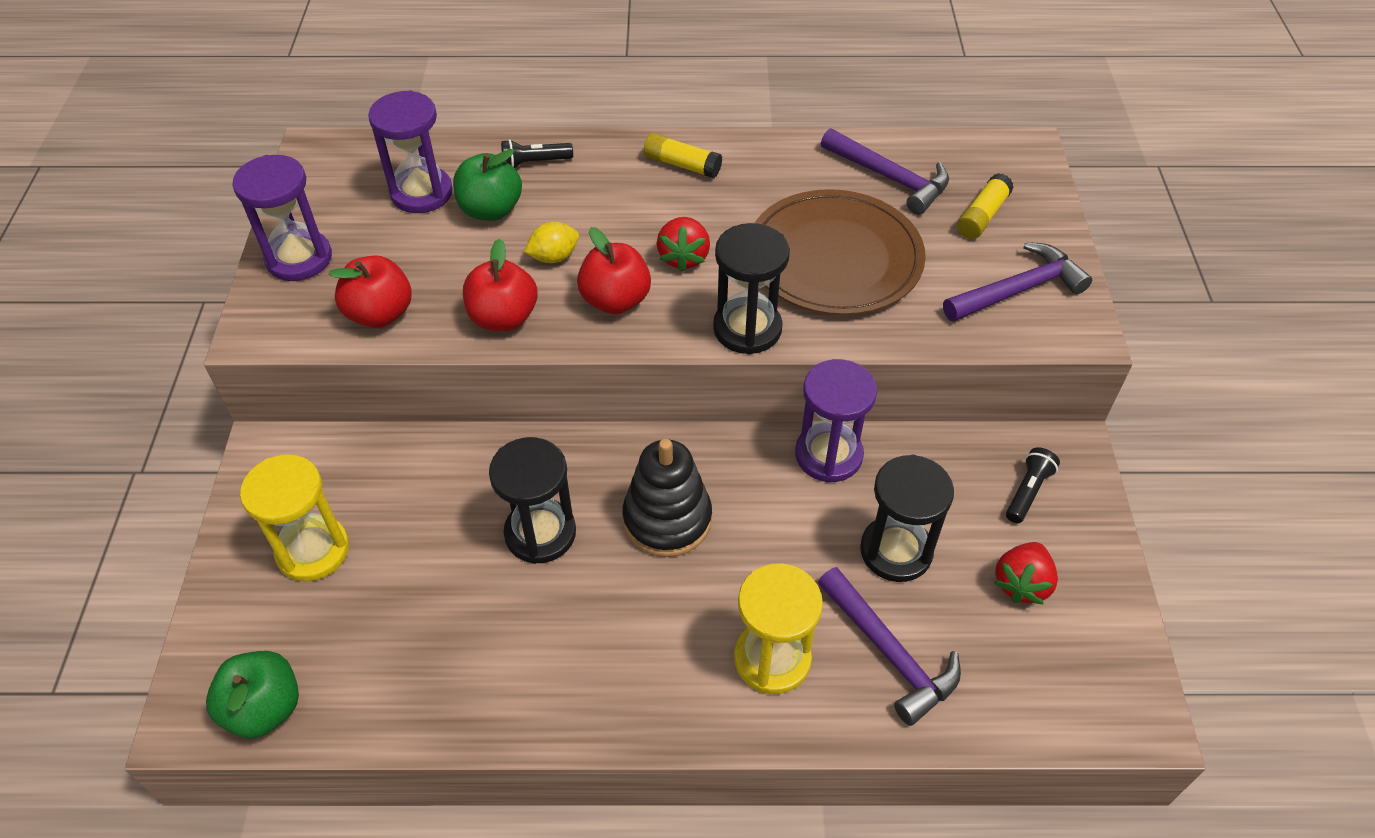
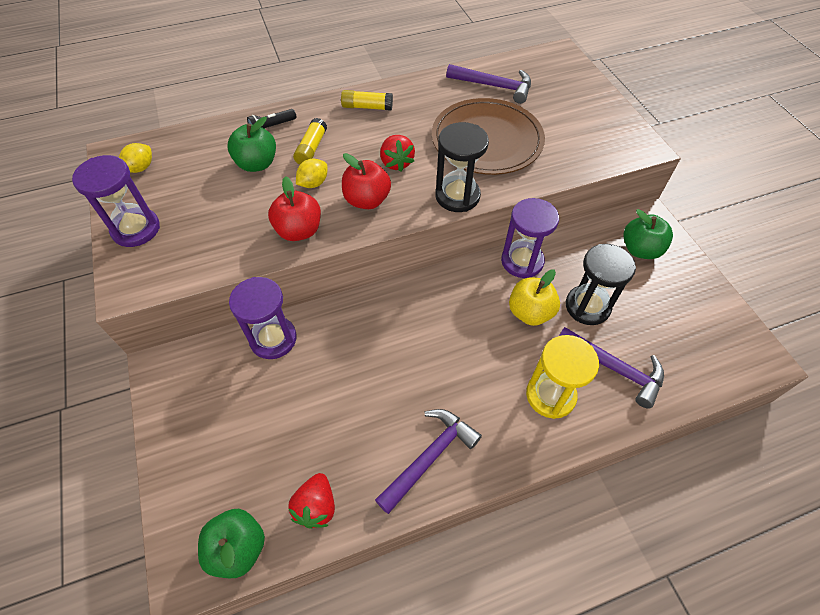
camera: 20 degrees left, 5 degrees up
(313, 550) = (224, 425): yellow hourglass -> none
(339, 177) = (141, 168): none -> yellow lemon
(380, 314) = (212, 251): red apple -> none
(421, 193) = (204, 164): purple hourglass -> purple hourglass (273, 339)
(540, 533) = (372, 363): black hourglass -> none
(667, 519) = (447, 329): black stacking toy -> none
(802, 533) = (530, 312): none -> yellow apple
(982, 216) = (557, 96): yellow glue stick -> yellow glue stick (311, 148)
(1018, 290) = (599, 132): purple hammer -> purple hammer (429, 457)
(1021, 584) = (663, 303): red strawberry -> red strawberry (316, 506)
(1028, 492) = (640, 249): black flashlight -> green apple

